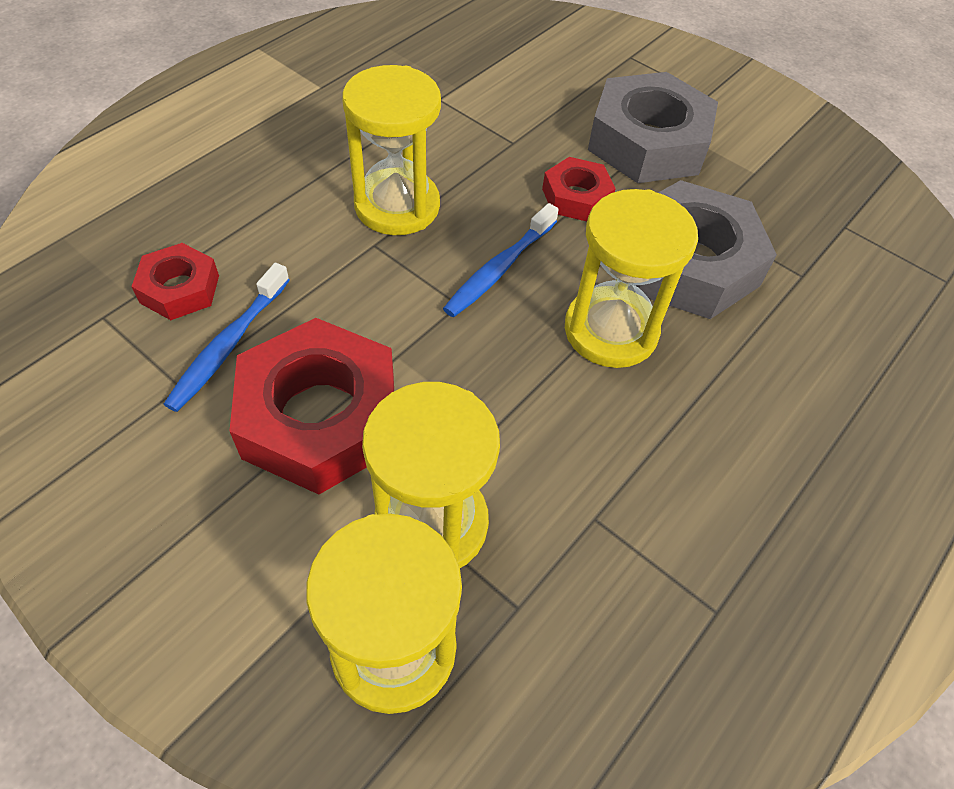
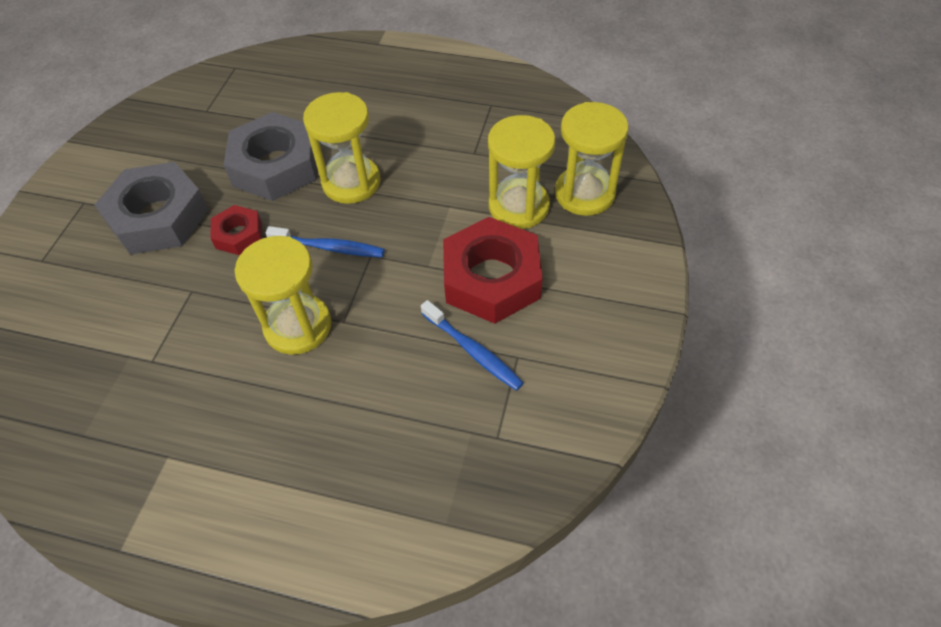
camera: 110 degrees left, 0 degrees up
(180, 289) = (447, 407): red nut -> none
(229, 344) = (473, 350): blue toothbrush -> blue toothbrush turned 45 degrees clockwise

